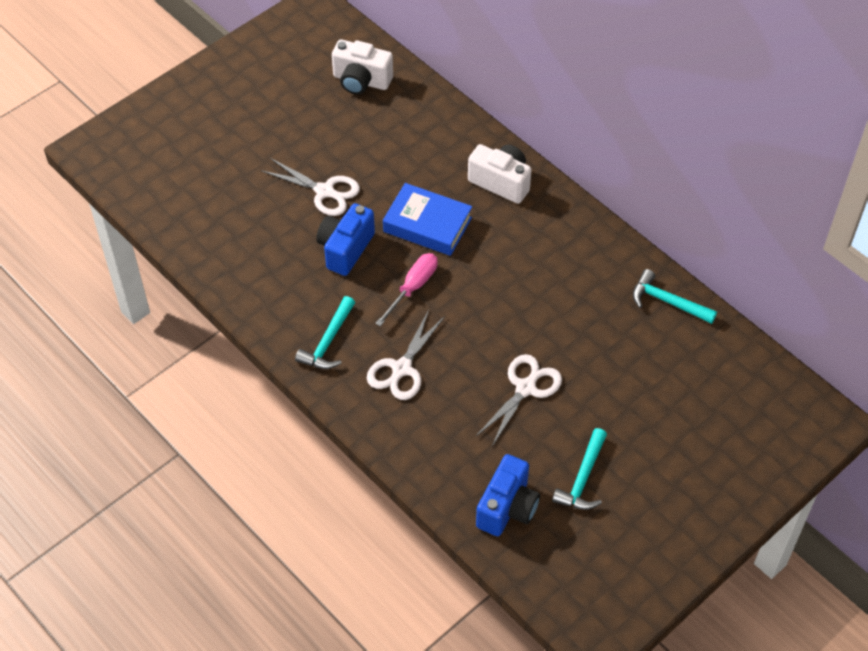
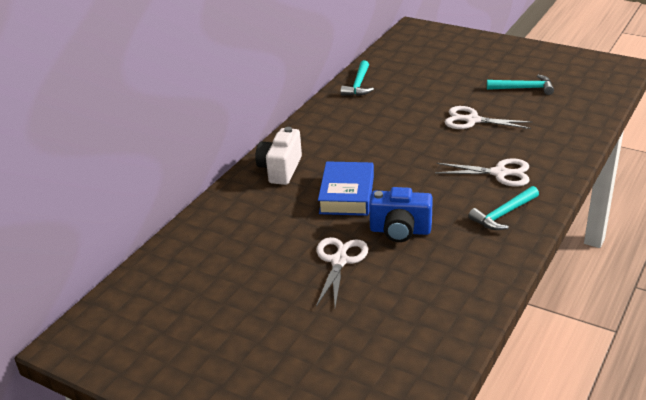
camera: 105 degrees left, 20 degrees down
(328, 341) = (503, 214): turquoise hammer -> turquoise hammer turned 135 degrees clockwise
(361, 81) = (181, 276): white camera -> none
(413, 287) = (418, 186): pink screwdriver -> none
(507, 508) = (572, 108): blue camera -> none

